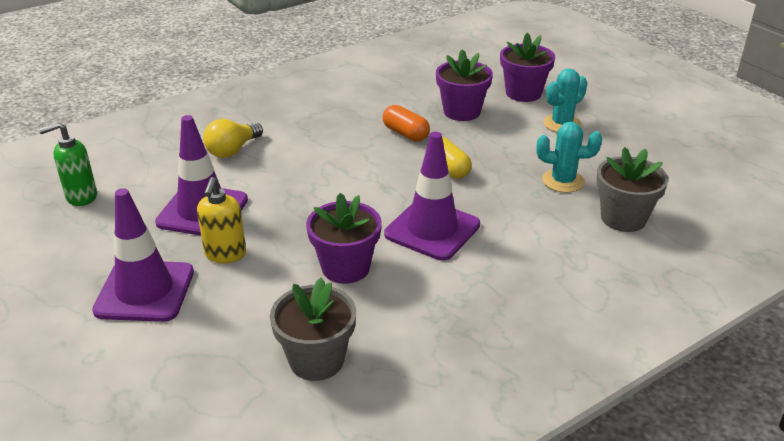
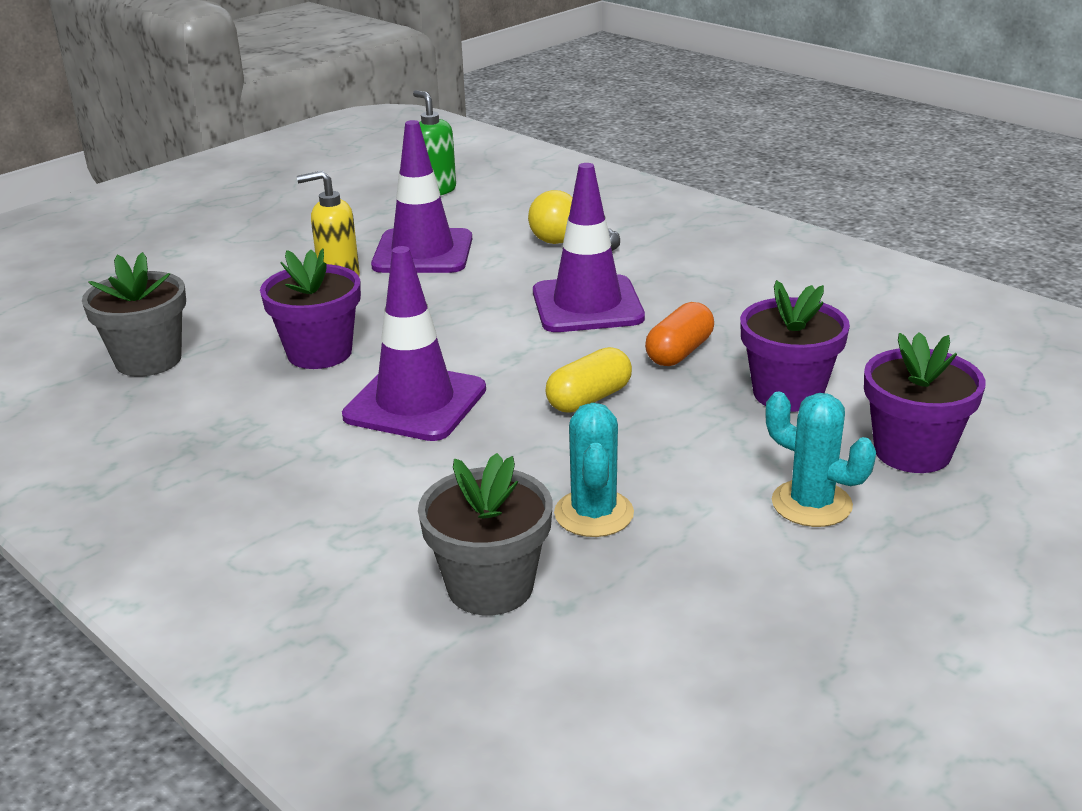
camera: 80 degrees right, 5 degrees down
(145, 291) = (269, 253): purple traffic cone -> purple traffic cone (587, 305)

